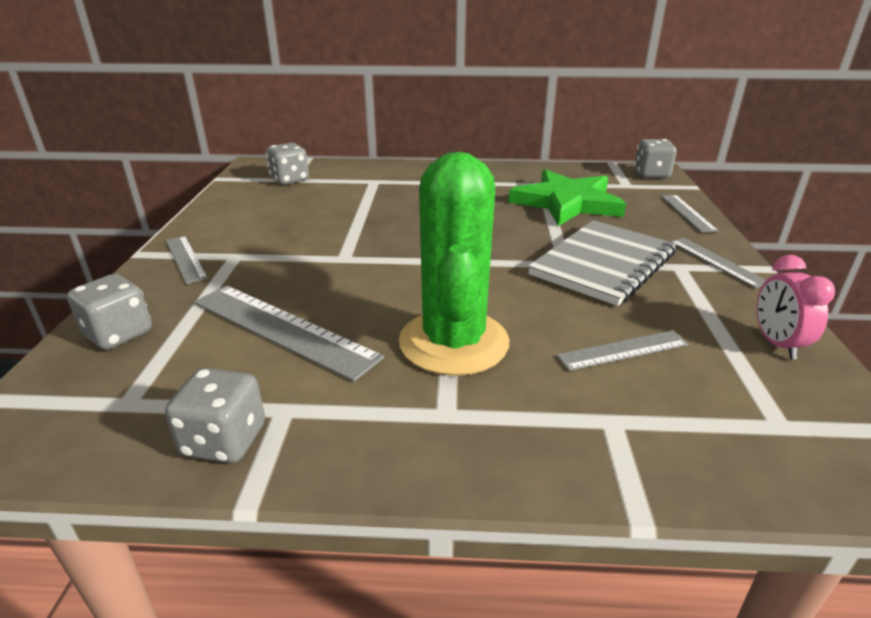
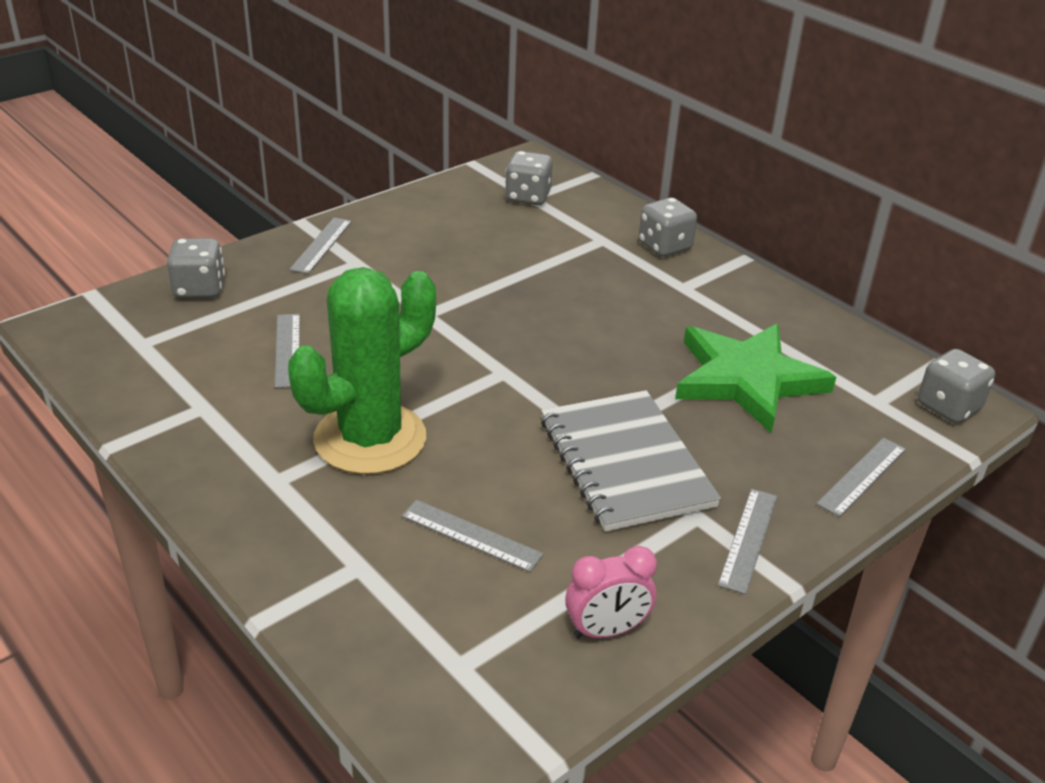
camera: 45 degrees right, 5 degrees up
(224, 441) = (149, 403): grey dice -> grey dice (664, 246)
(283, 329) = (287, 350): grey ruler -> grey ruler, size x0.57
(603, 264) = (626, 463): grey notebook -> grey notebook turned 75 degrees clockwise
(776, 343) = (606, 631): pink clock -> pink clock turned 150 degrees counterclockwise

